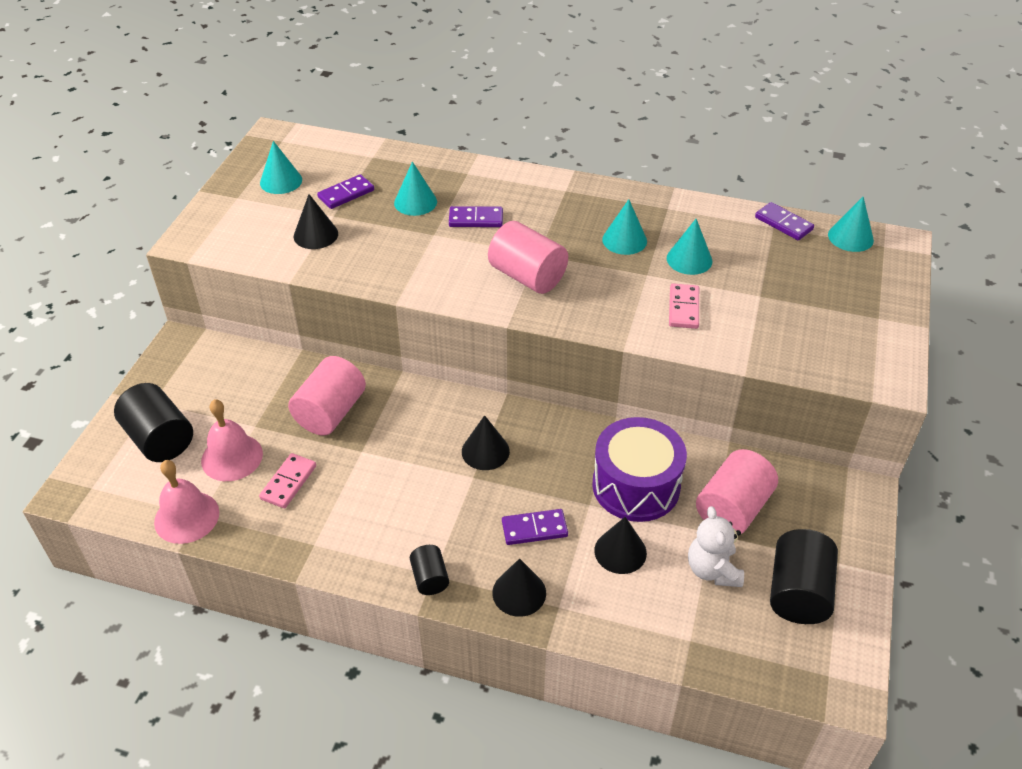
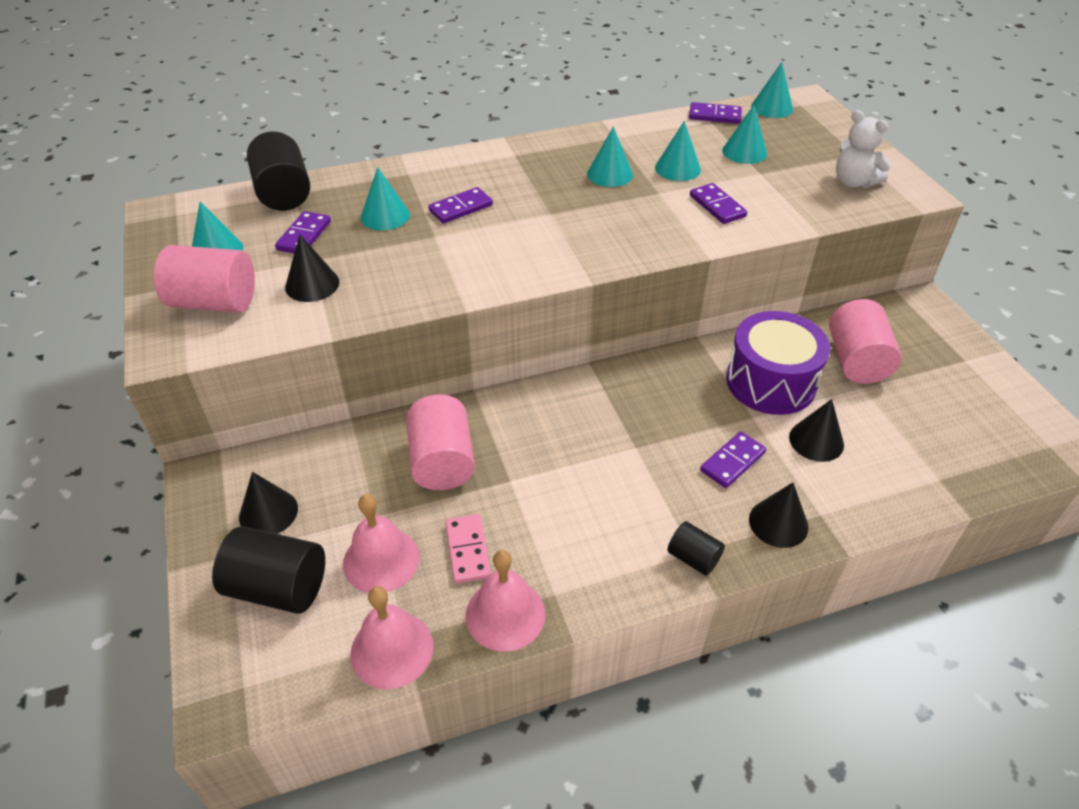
camera: 35 degrees left, 0 degrees up
(271, 538) = (505, 614): none -> pink bell
(485, 451) = (622, 419): black cone -> black cone (268, 512)
(527, 276) = (562, 235): pink cylinder -> pink cylinder (214, 302)
(684, 308) = (717, 206): pink domino -> purple domino
(712, 570) = (894, 415): white teddy bear -> white teddy bear (854, 182)
(769, 269) = (744, 152): none -> turquoise cone
(798, 592) = (965, 397): black cylinder -> black cylinder (284, 193)

